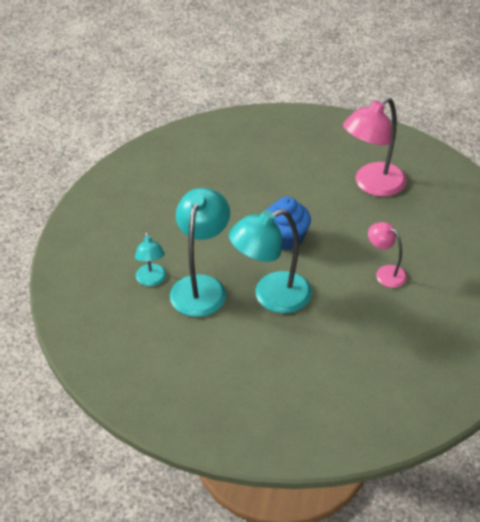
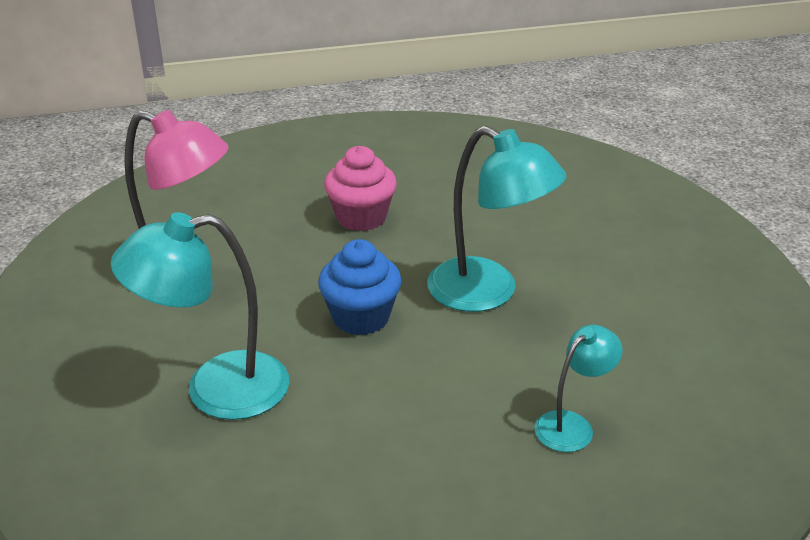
camera: 120 degrees left, 10 degrees down
(201, 286) = (532, 365): turquoise lamp -> turquoise lamp (216, 389)
(385, 273) = (361, 217): pink lamp -> pink cupcake

